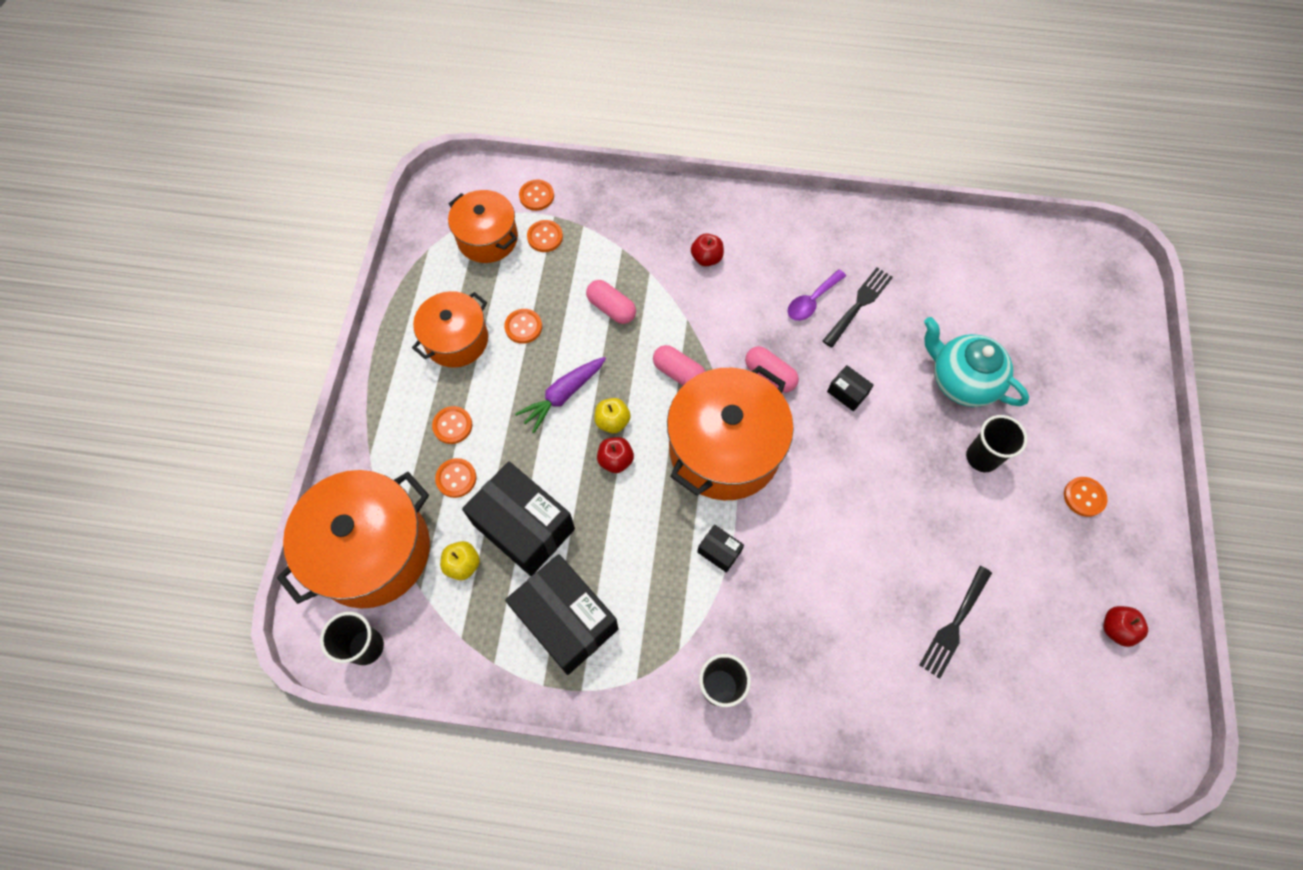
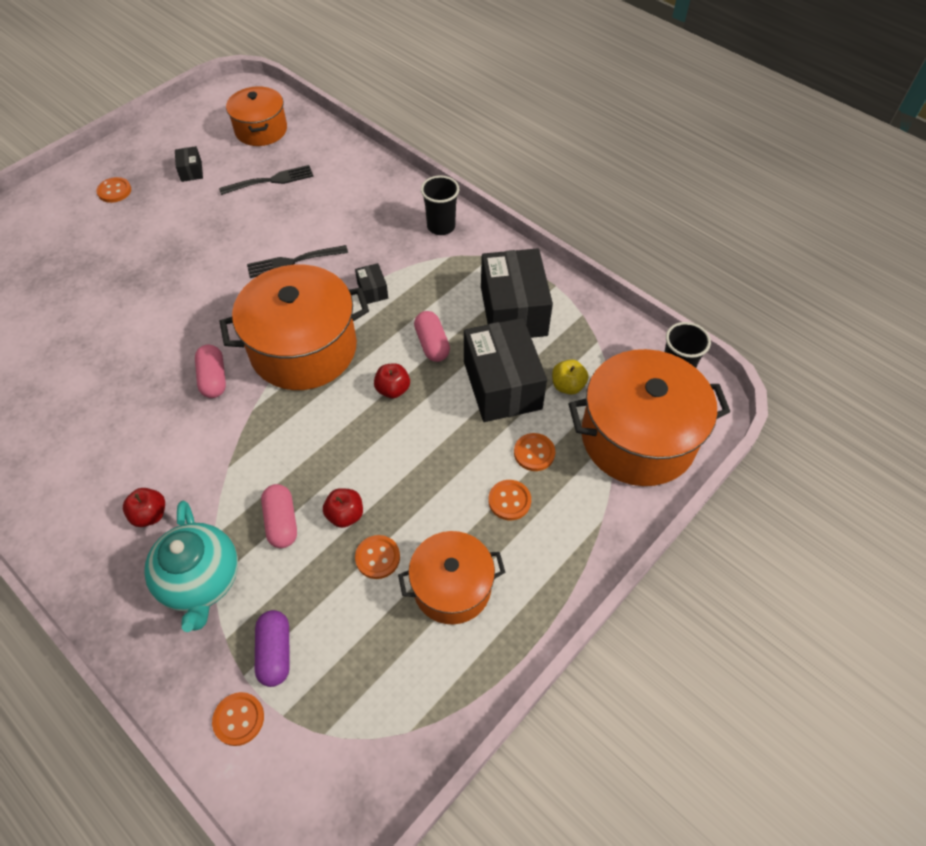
camera: 145 degrees left, 10 degrees down
(487, 238) = (336, 696): orange pot -> orange pot (261, 130)
(545, 237) = (275, 652): orange button -> purple capsule
(563, 395) = (393, 467): purple carrot -> none
(612, 421) = (370, 420): yellow apple -> none
(679, 373) = (281, 425): pink capsule -> pink capsule (432, 344)
(812, 301) = (113, 415): purple spoon -> none
(847, 393) = (174, 331): black box -> black box (191, 171)
(859, 305) = (83, 388): black fork -> black fork (293, 261)
(961, 381) = (89, 291): turquoise teapot -> turquoise teapot (201, 580)
(982, 457) = (141, 243): black cup -> none
(1116, 628) = (188, 135): red apple -> red apple (345, 515)

